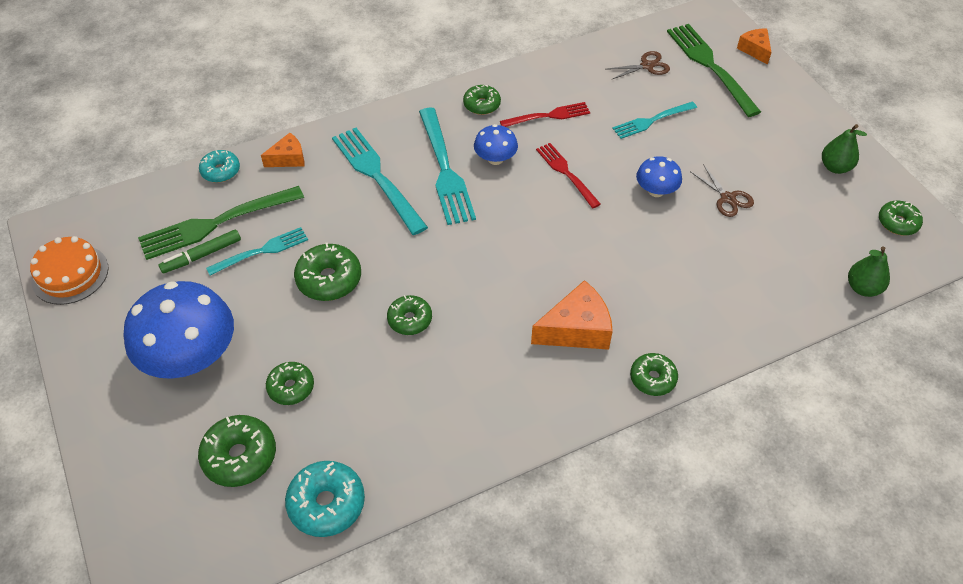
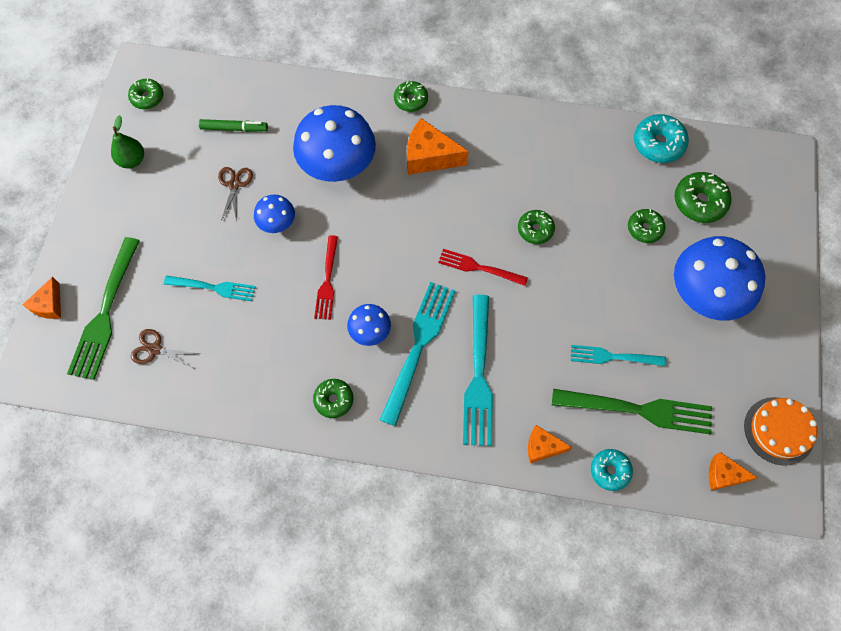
camera: 145 degrees left, 15 degrees up
(115, 216) = (723, 475): none -> orange cheese
(202, 255) = (663, 382): green marker -> green marker (234, 129)
(329, 279) = (574, 298): green donut -> none
(549, 116) = (289, 348): red fork -> red fork (478, 267)
(657, 268) = (337, 164): none -> blue mushroom
(863, 288) = (225, 74): green pear -> none

